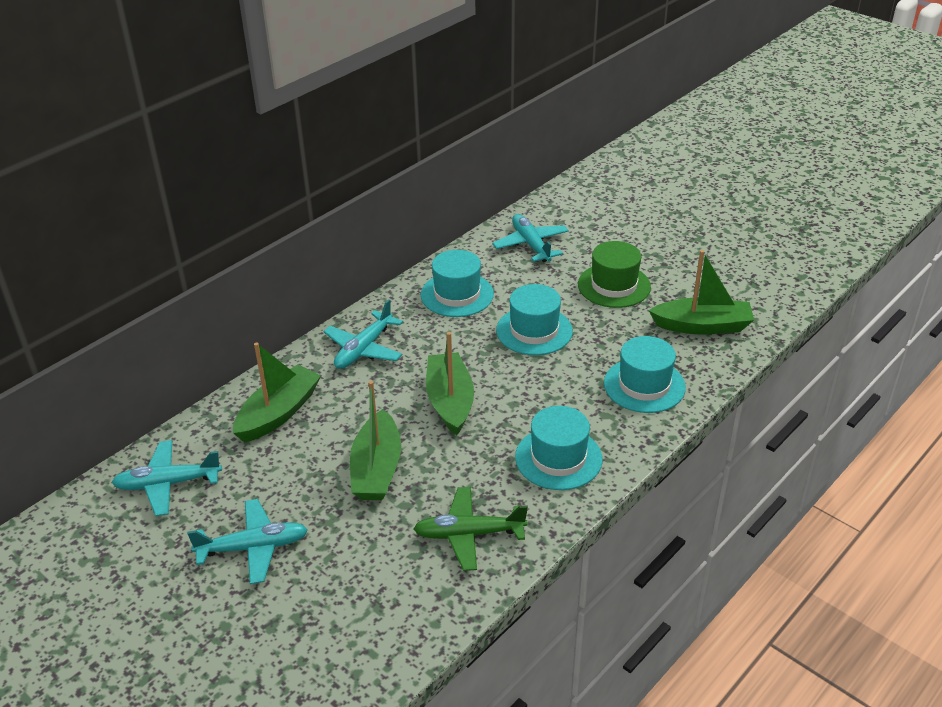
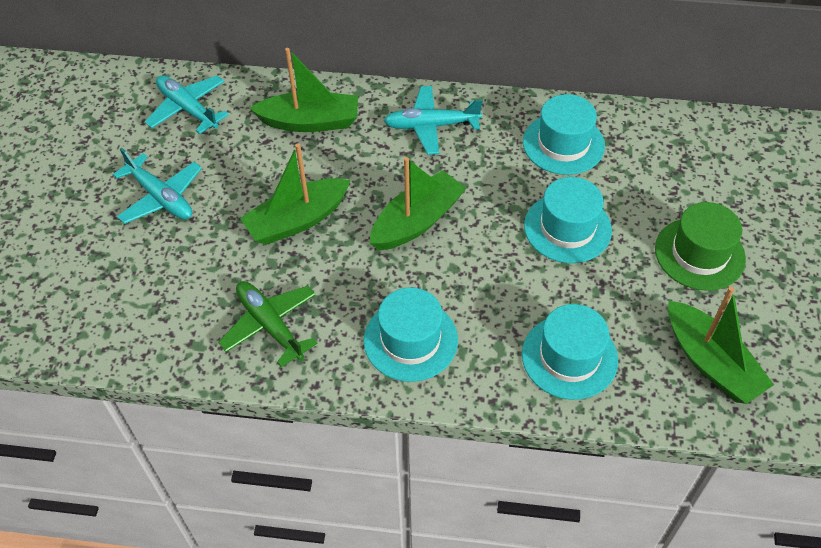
camera: 55 degrees right, 15 degrees up
(531, 244) = (694, 154): turquoise plane -> none

